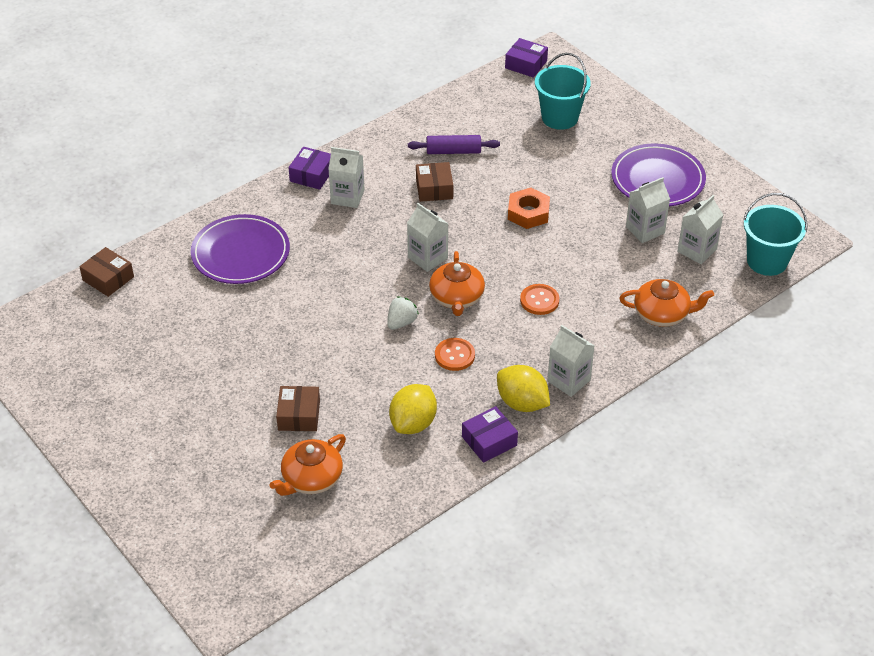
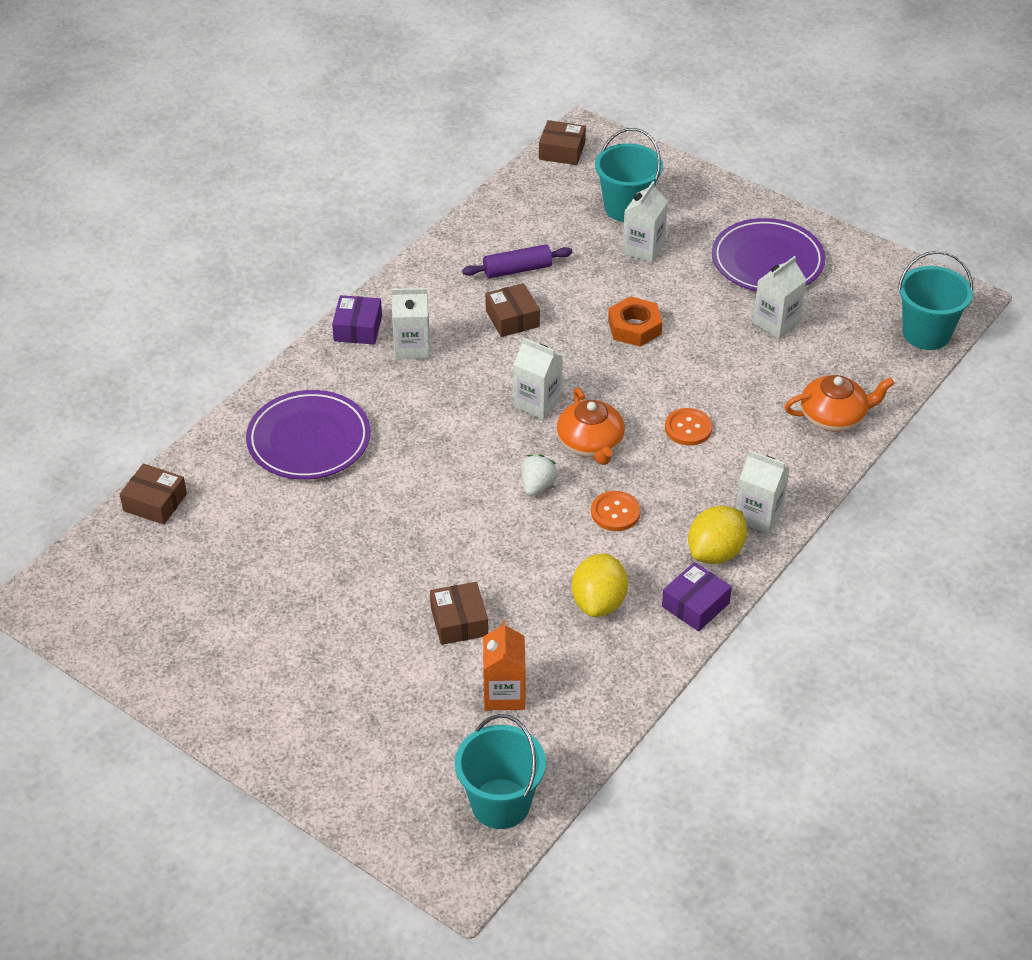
camera: 15 degrees left, 0 degrees up
(274, 563) = (500, 803): none -> turquoise bucket
(311, 478) = (504, 694): orange teapot -> orange carton
(522, 403) = (715, 552): yellow lemon -> yellow lemon turned 75 degrees counterclockwise
(526, 64) = (562, 151): purple box -> brown box
(697, 250) = (844, 335): white carton -> white carton (643, 248)

